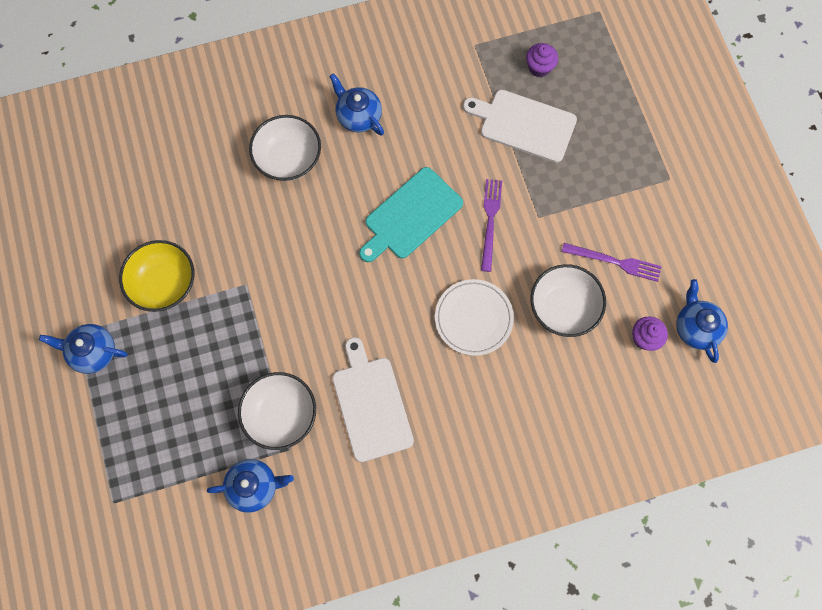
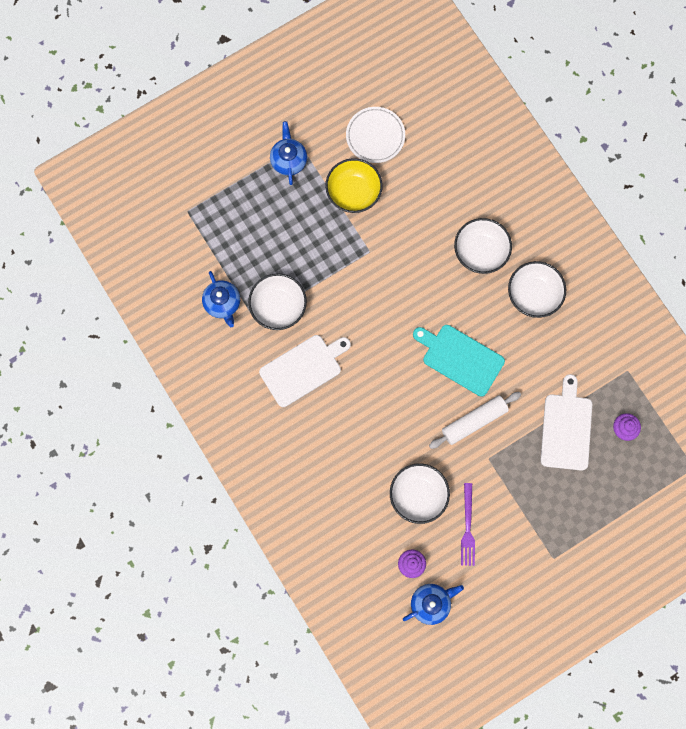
camera: 75 degrees right, 5 degrees up
(358, 116) = (533, 294): blue teapot -> white bowl
(473, 318) = (390, 428): white plate -> white plate (375, 136)
(490, 221) = (474, 421): purple fork -> white rolling pin

